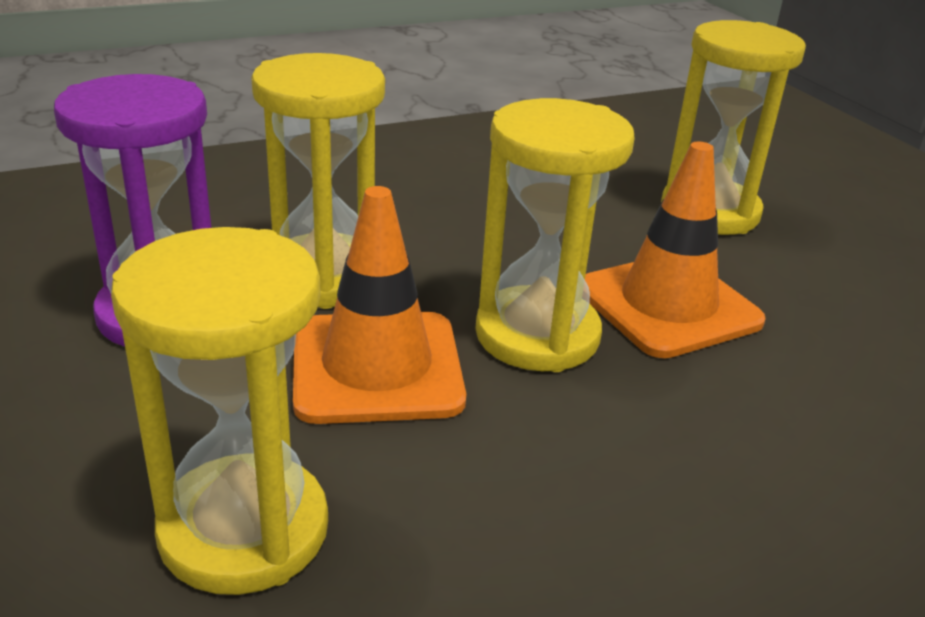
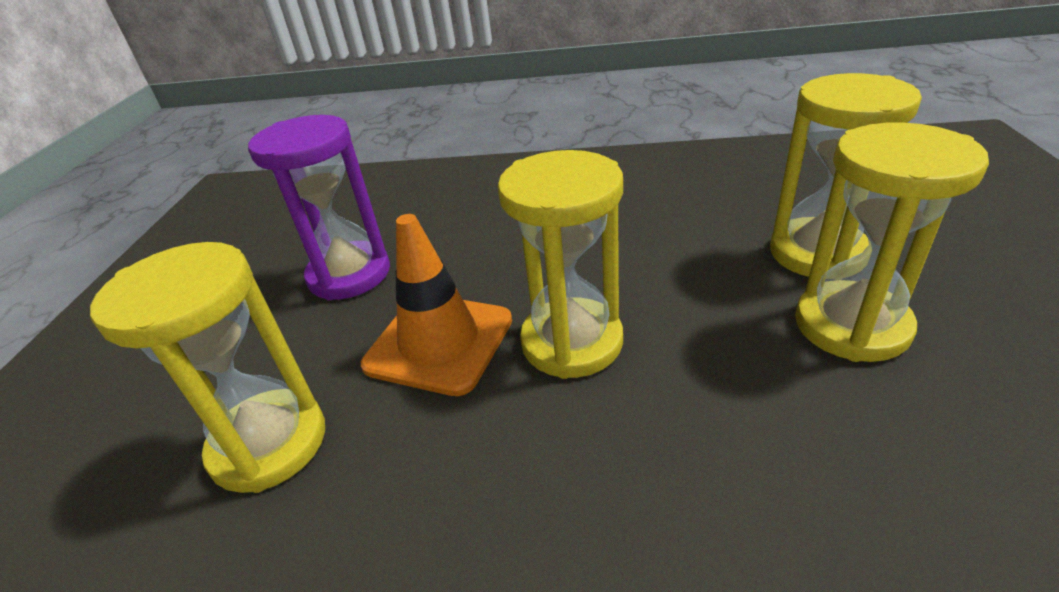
camera: 35 degrees right, 5 degrees up
(325, 277) = (462, 264): yellow hourglass -> yellow hourglass (851, 325)
(668, 305) = (704, 338): orange traffic cone -> none

